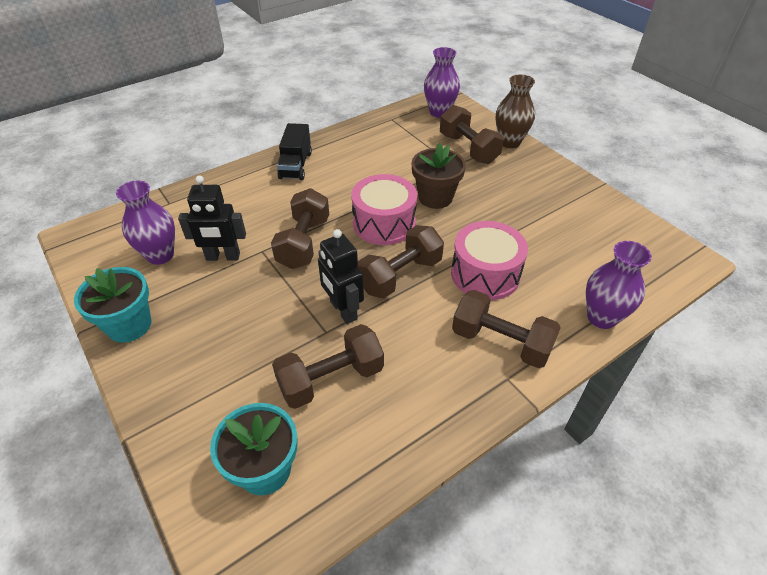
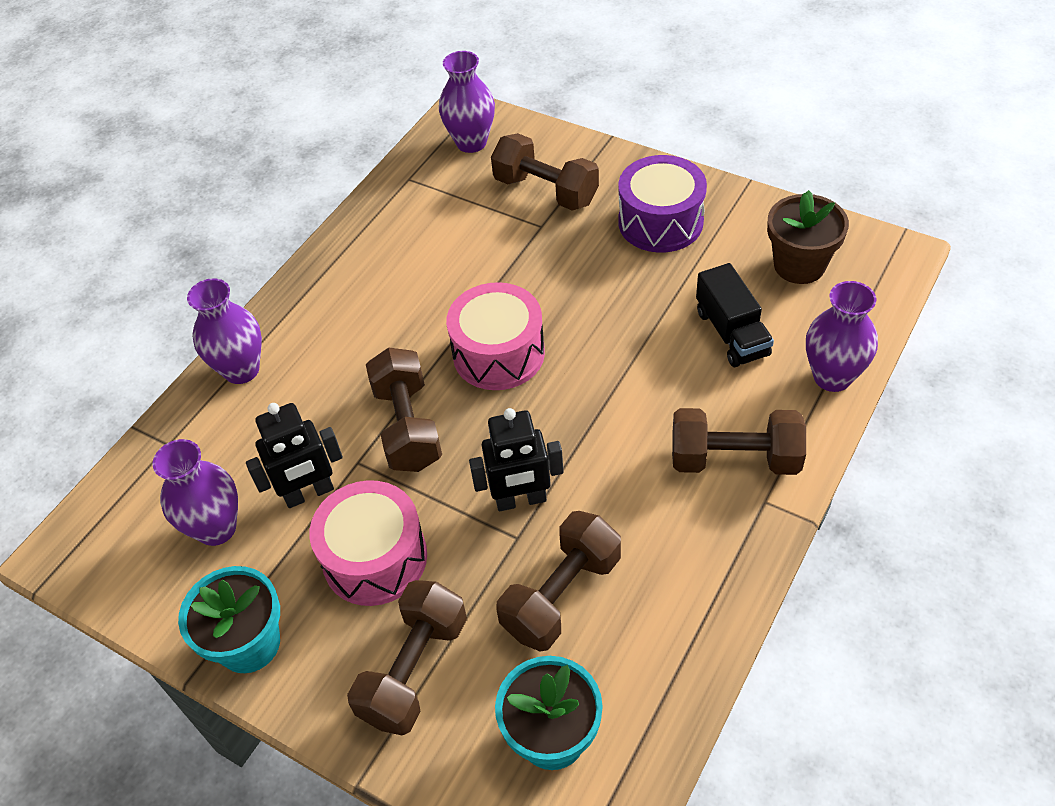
camera: 20 degrees left, 5 degrees up
(234, 180) = (241, 370): none -> purple vase
(295, 165) = (316, 310): black truck -> black truck (731, 333)
(343, 310) = (521, 500): black robot -> black robot turned 45 degrees counterclockwise
(400, 275) = (564, 421): brown dumbbell -> brown dumbbell (414, 670)
(435, 197) = (544, 287): brown flower pot -> brown flower pot (799, 265)
(485, 274) = (668, 375): pink drum -> pink drum (375, 558)
(509, 142) = (596, 159): brown vase -> none
(531, 187) = (660, 222): none -> purple drum

